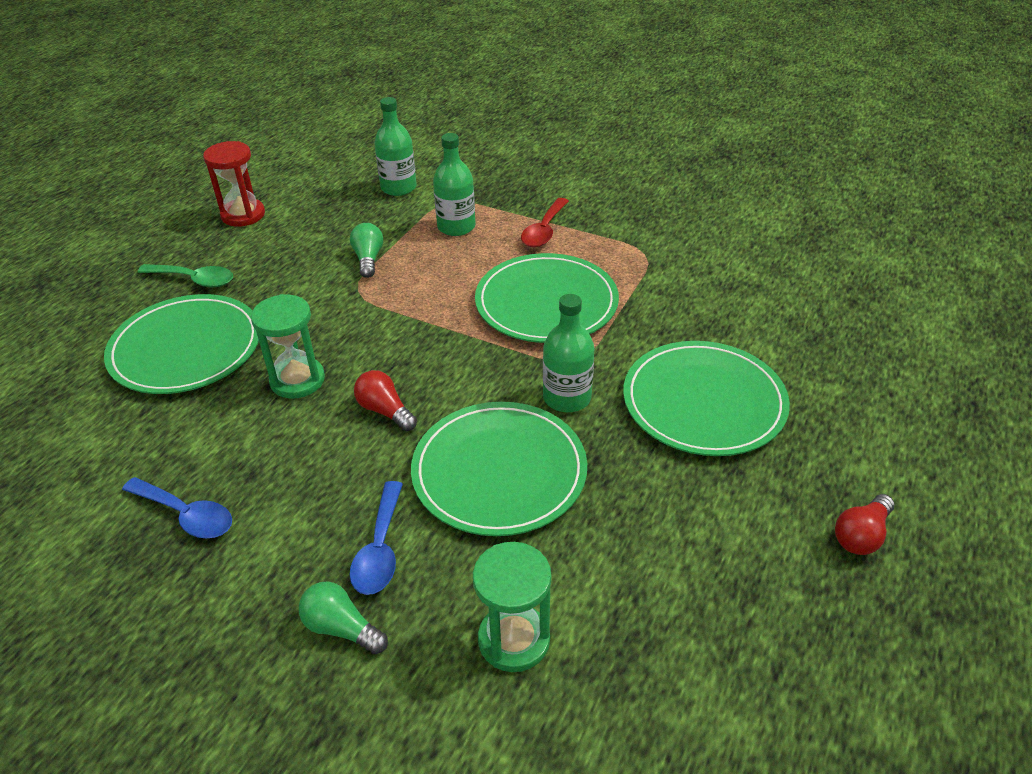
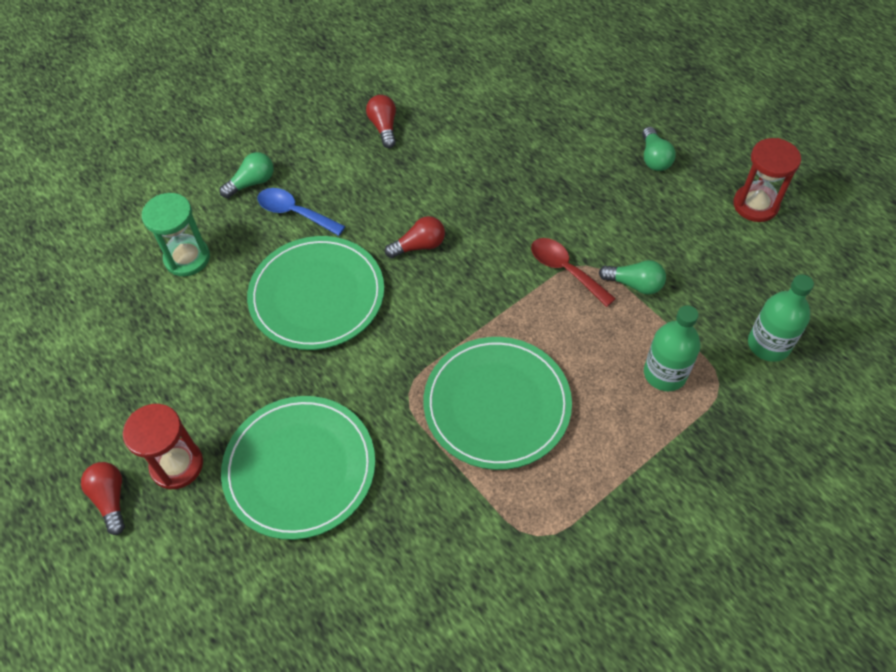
camera: 115 degrees right, 15 degrees up
(186, 348) = (558, 144): green plate -> none
(186, 515) = (384, 127): blue spoon -> red light bulb
(194, 280) = (654, 158): green spoon -> green light bulb
(297, 380) = (484, 202): green hourglass -> none
(544, 230) = (625, 454): red spoon -> red spoon (565, 270)
(567, 398) = (364, 368): green bottle -> none
(780, 497) = (177, 465): none -> red hourglass

